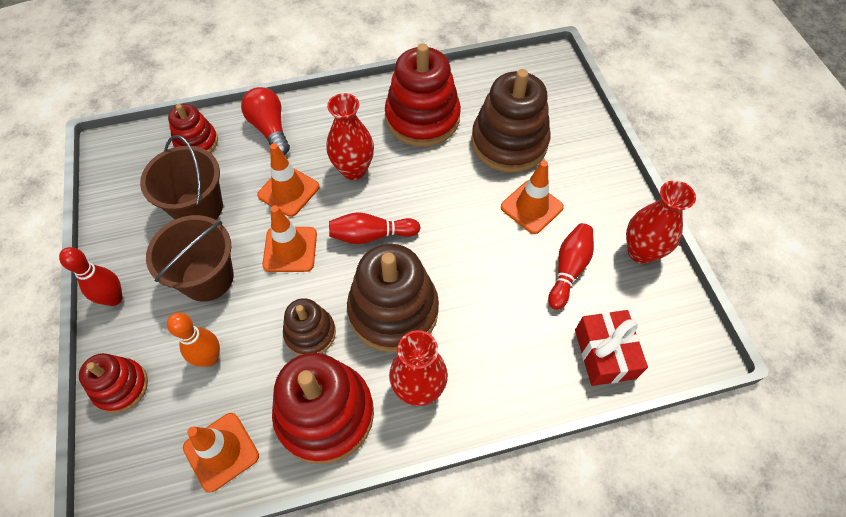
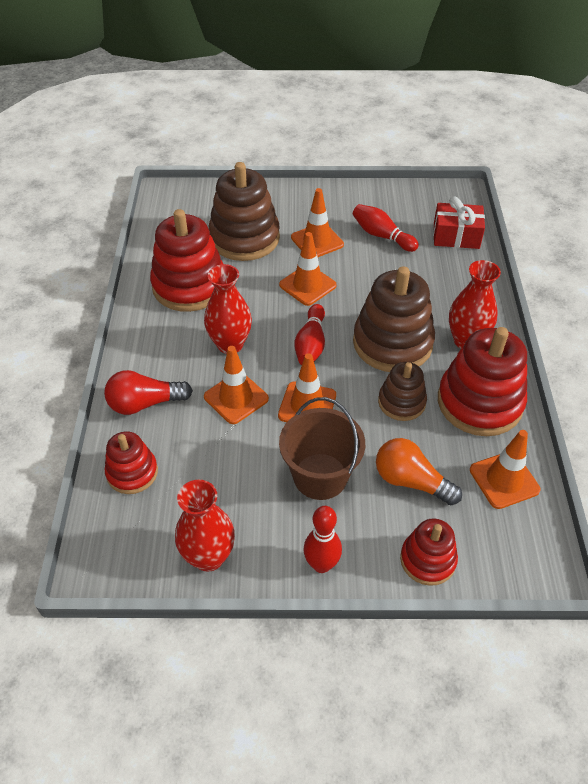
camera: 75 degrees left, 10 degrees down
(198, 208) = (228, 478): brown bucket -> none
(210, 358) = (411, 481): orange bowling pin -> orange light bulb
(457, 214) = (307, 285): none -> orange traffic cone
(641, 251) = (377, 196): red vase -> red vase (208, 556)

